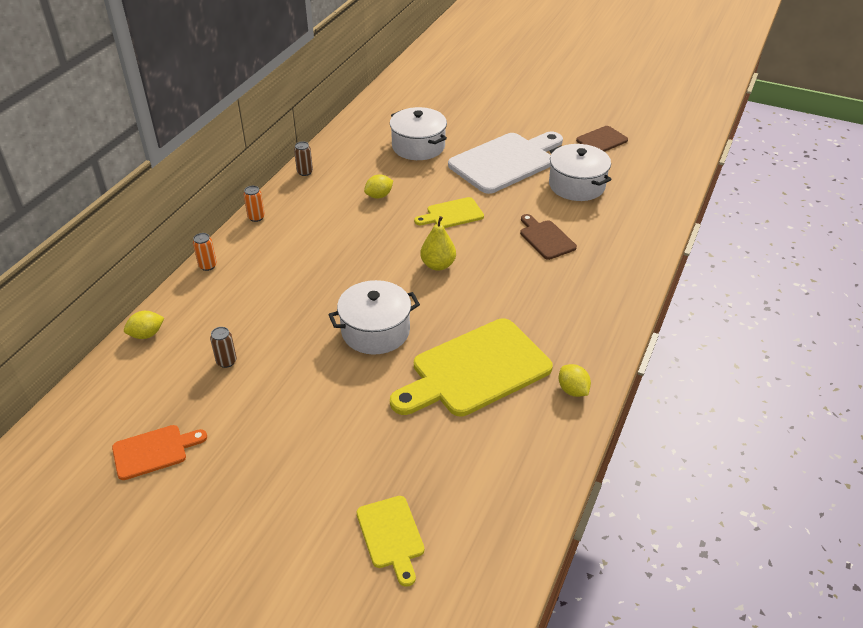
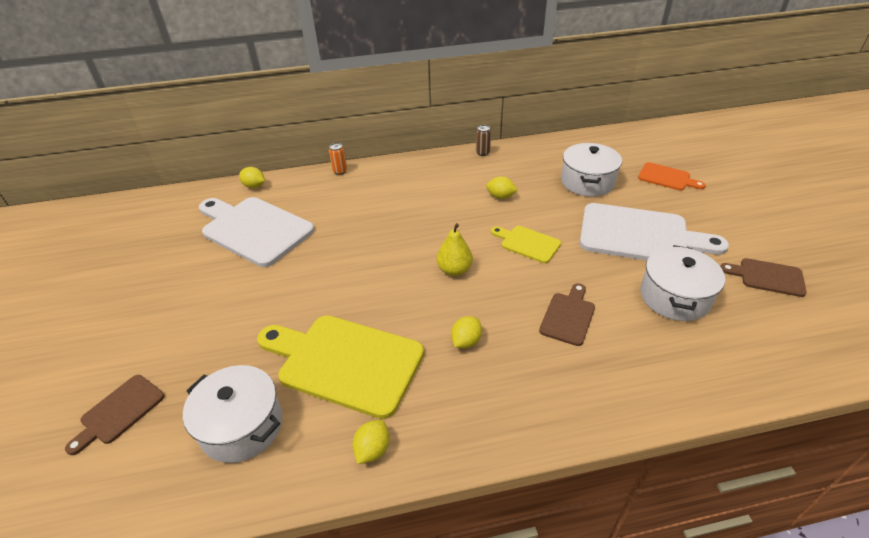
camera: 55 degrees right, 0 degrees up
(154, 451) = (151, 247): orange cutting board -> orange cutting board (667, 177)
(226, 361) = (253, 229): brown can -> white cutting board
(256, 217) = (409, 161): orange can -> none
(375, 331) = (343, 279): white pot -> white pot (242, 426)
(391, 536) = (119, 412): yellow cutting board -> brown cutting board
(519, 297) = (466, 341): none -> yellow lemon

